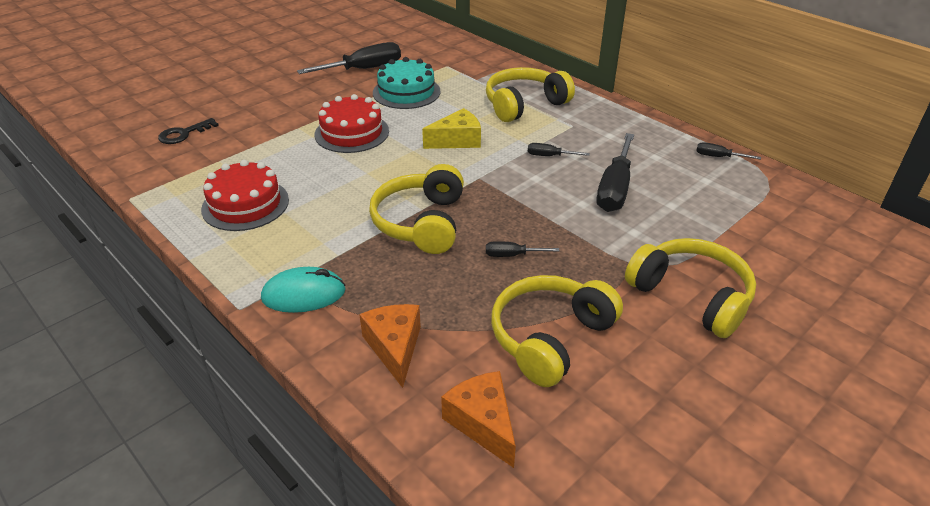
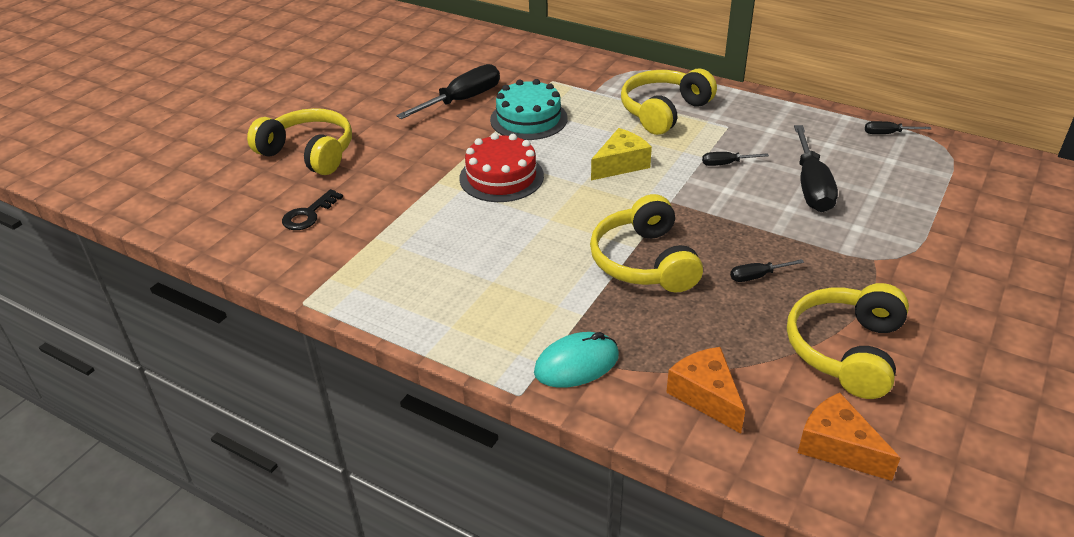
camera: 15 degrees left, 0 degrees up
(245, 204) = (442, 281): red cake -> none
(691, 296) = (946, 280): yellow headphones -> yellow headphones (309, 153)

